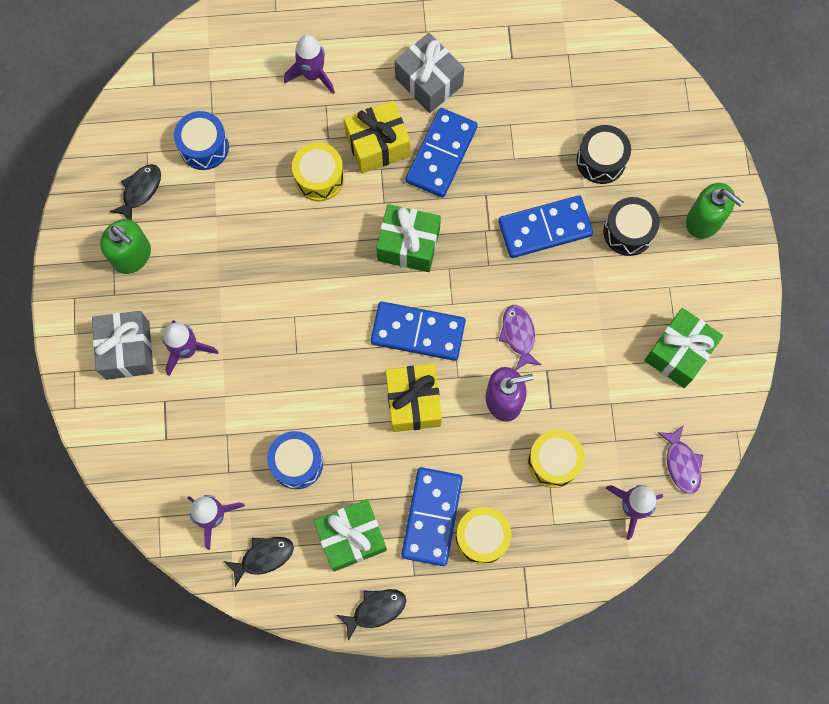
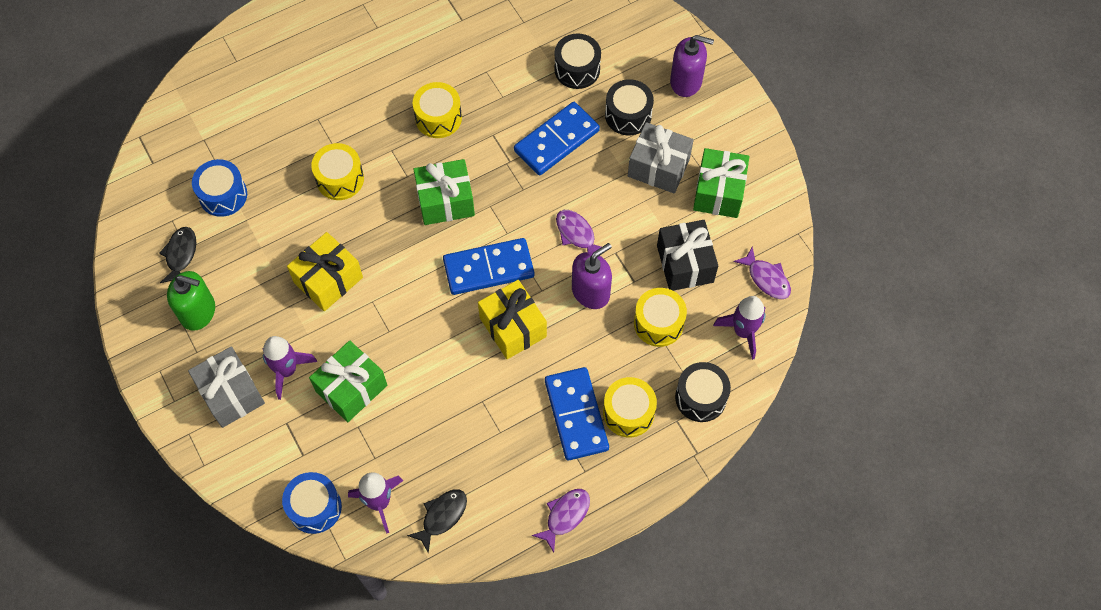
camera: 25 degrees left, 10 degrees down
(297, 463) = (433, 422): blue drum -> blue drum (315, 507)
(312, 74) = (294, 99): purple rocket -> none
(351, 537) = (513, 464): green gift -> green gift (351, 388)
(376, 610) = (565, 516): black fish -> purple fish
(378, 145) = (379, 132): yellow gift -> yellow gift (328, 280)
(429, 82) = (399, 65): grey gift -> grey gift (658, 167)
(441, 154) = (438, 118): blue domino -> yellow drum
(558, 554) = (700, 397): none -> black drum
(609, 412) = (685, 264): none -> black gift
(704, 221) = (686, 81): green soap dispenser -> purple soap dispenser

